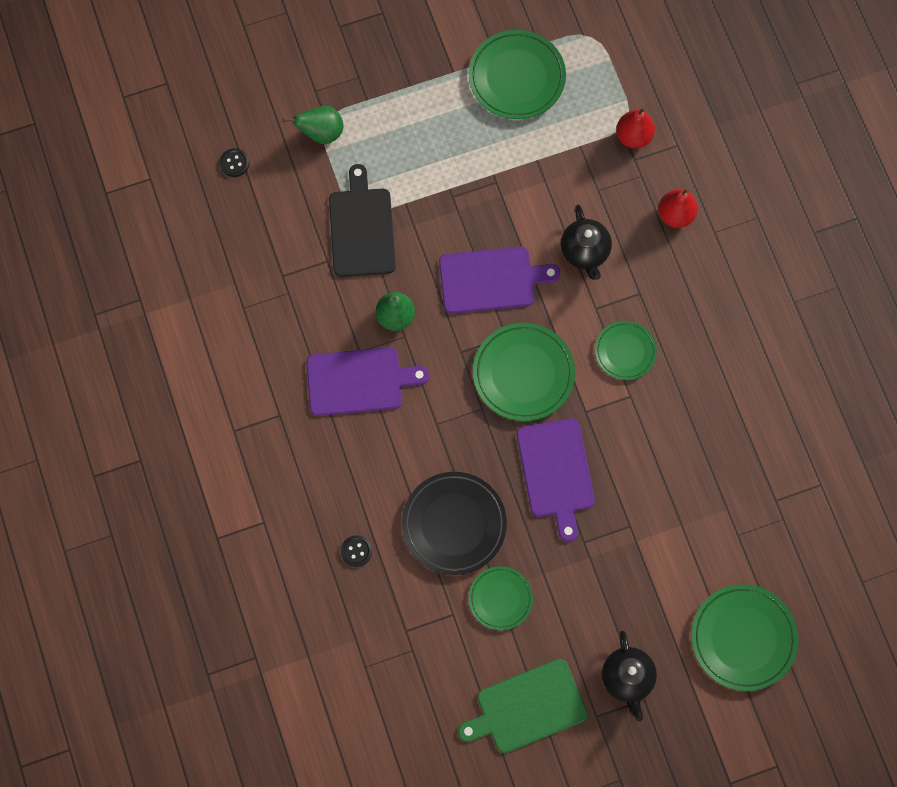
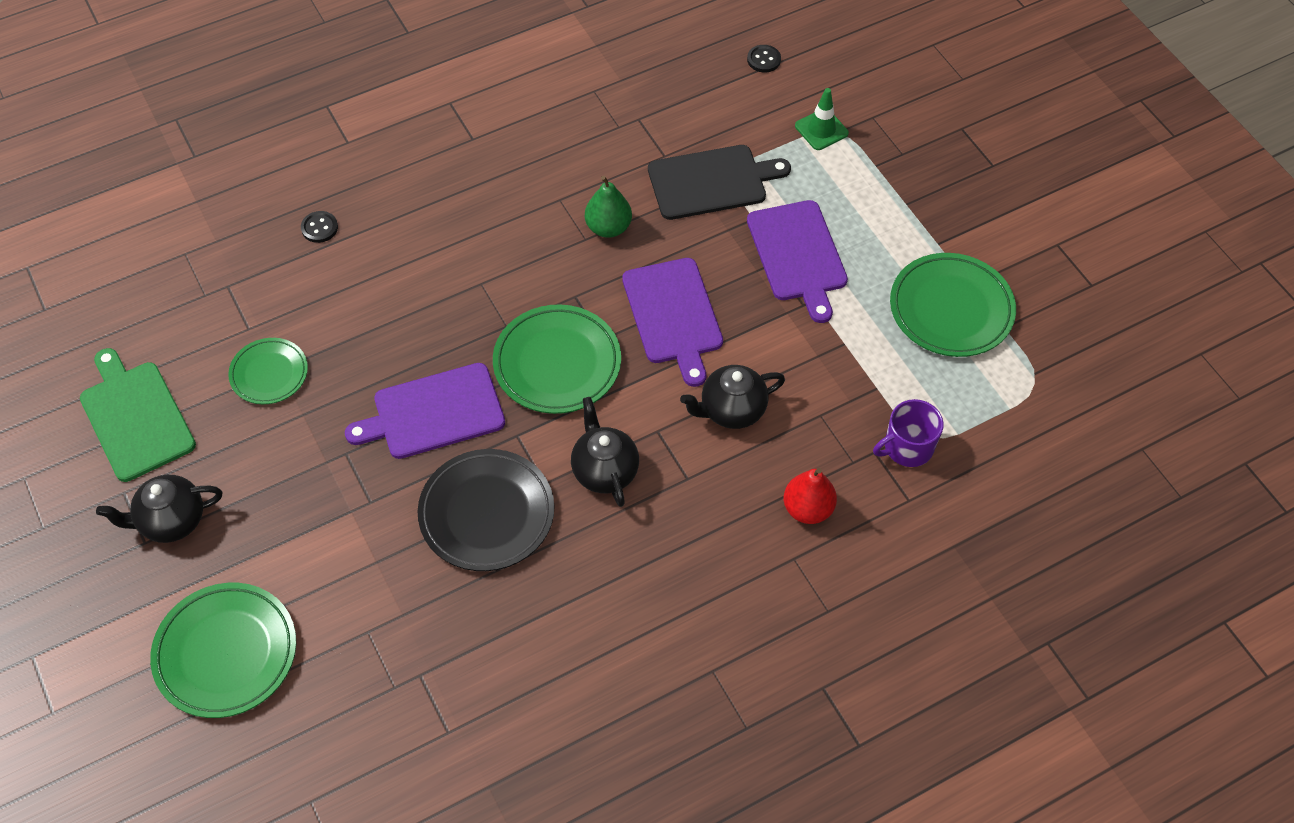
camera: 80 degrees right, 15 degrees down
(321, 133) = (821, 130): green pear -> green traffic cone
(359, 381) = (523, 204): purple cutting board -> purple cutting board (798, 255)
(454, 524) = (358, 316): black plate -> black plate (487, 513)
(625, 351) = (604, 470): green plate -> black teapot
(633, 136) = (907, 447): red pear -> purple mug

